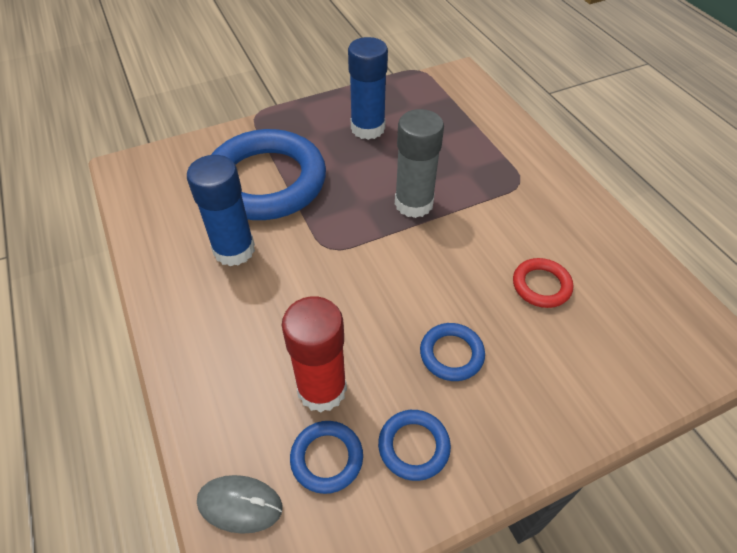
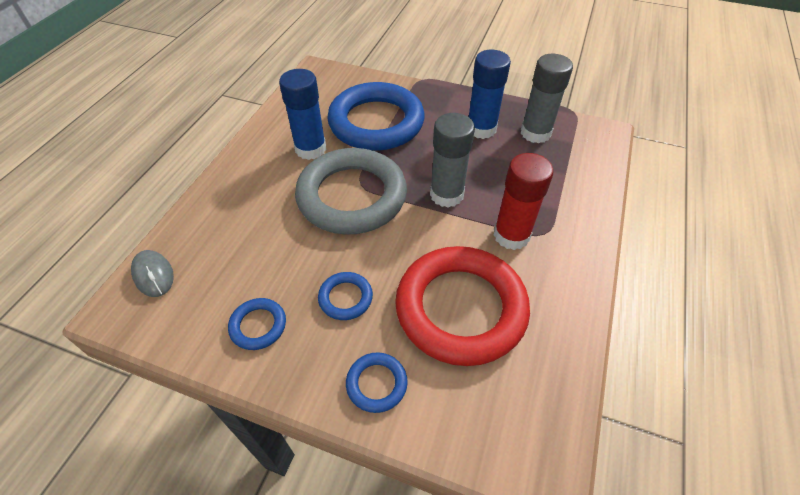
camera: 45 degrees right, 0 degrees up
(322, 389) = (256, 255): red glue stick -> red glue stick (511, 235)
(327, 458) = (213, 290): blue ring -> blue ring (376, 384)
(337, 264) = (352, 196): none -> grey ring
(414, 105) = (535, 133): none -> grey glue stick
(541, 285) = (460, 308): red ring -> red ring, size x2.37

